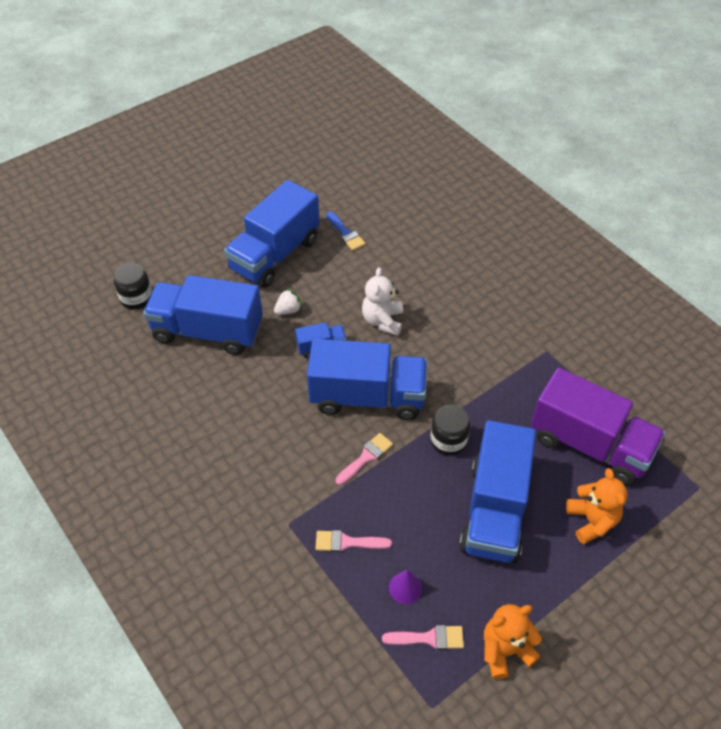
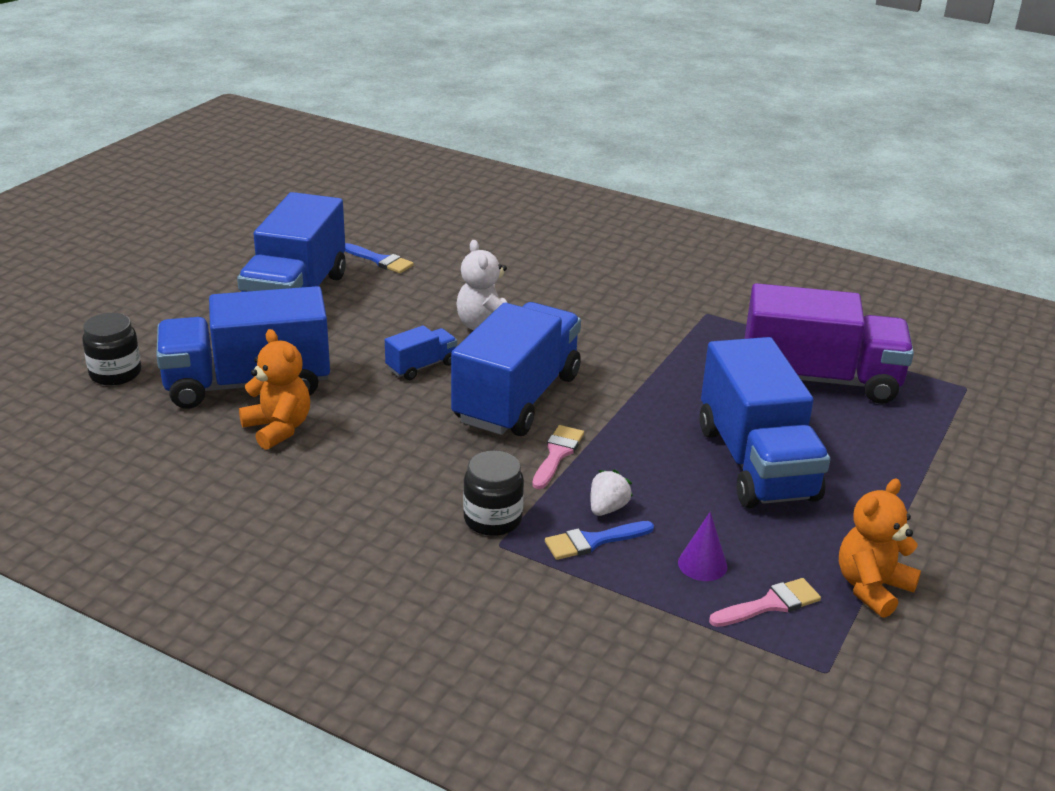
camera: 25 degrees left, 20 degrees down
(288, 310) = (351, 342): white strawberry -> white strawberry (607, 508)
(347, 542) = (593, 541): pink brush -> blue brush
(367, 397) = (517, 398): blue truck -> blue truck turned 45 degrees counterclockwise
(448, 441) = (651, 415): black jar -> black jar (492, 519)
(591, 521) = (875, 444): orange teddy bear -> orange teddy bear (278, 428)

